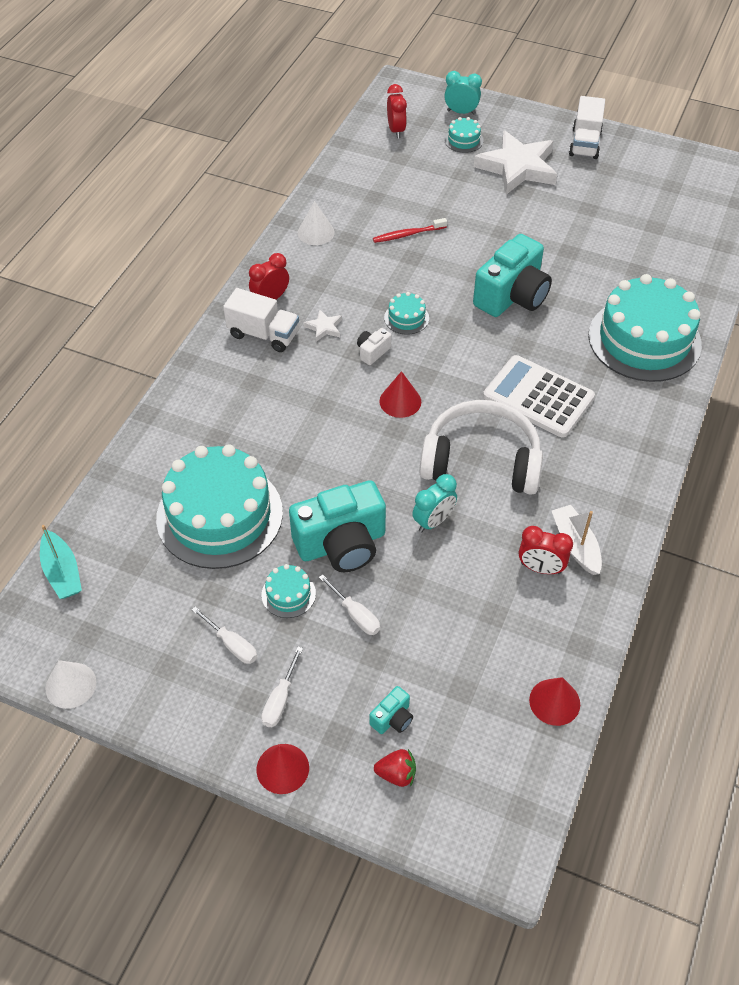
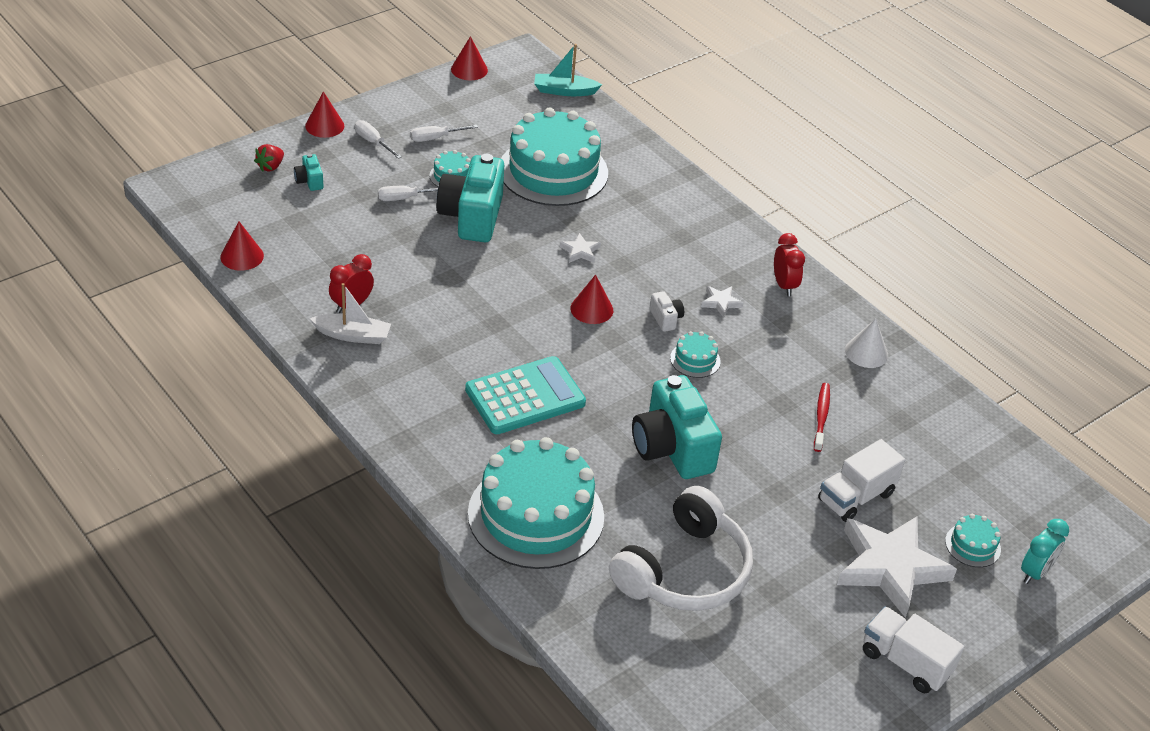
camera: 115 degrees right, 10 degrees down
(71, 685) = (469, 69): white cone -> red cone
(263, 334) = (738, 264): white truck -> white truck (856, 497)
(329, 441) = (580, 251): none -> white star
(396, 130) = (1023, 493): red clock -> none
(433, 521) = (449, 271): turquoise clock -> none
(481, 461) = (484, 325): white headphones -> white headphones (684, 570)
(538, 397) = (525, 396): white calculator -> turquoise calculator

